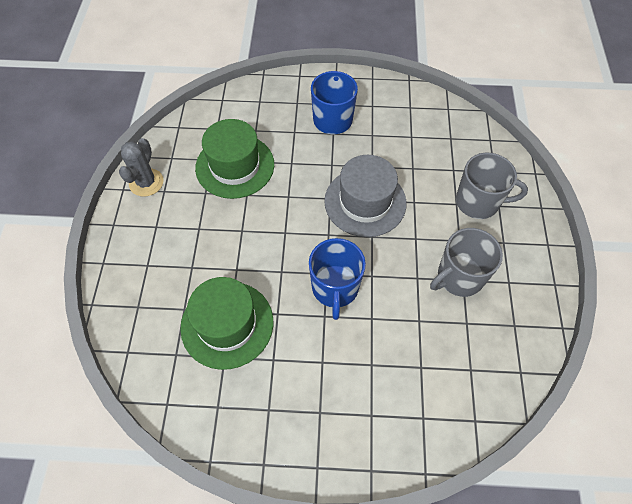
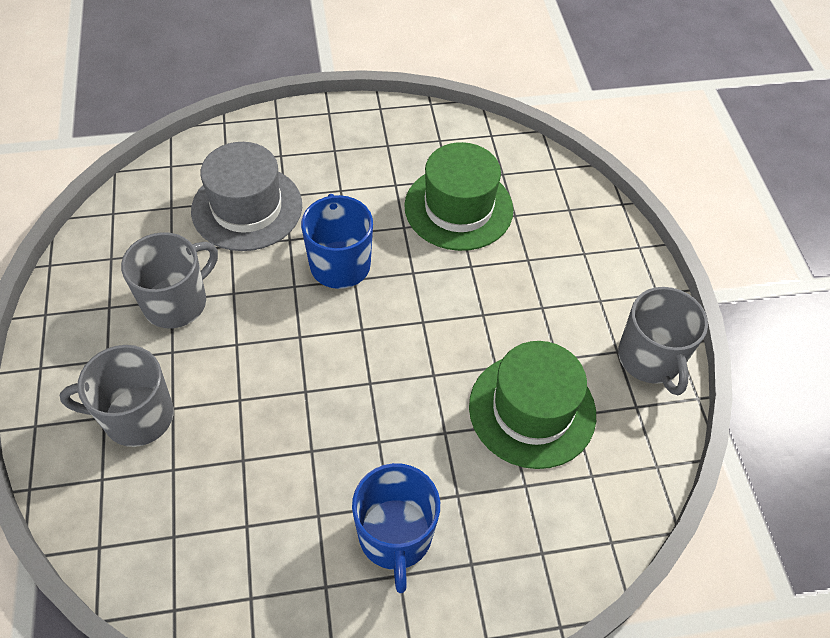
camera: 165 degrees right, 5 degrees down
(146, 182) = (650, 359): grey cactus -> grey mug
(365, 202) = (315, 386): grey hat -> grey hat (247, 208)

